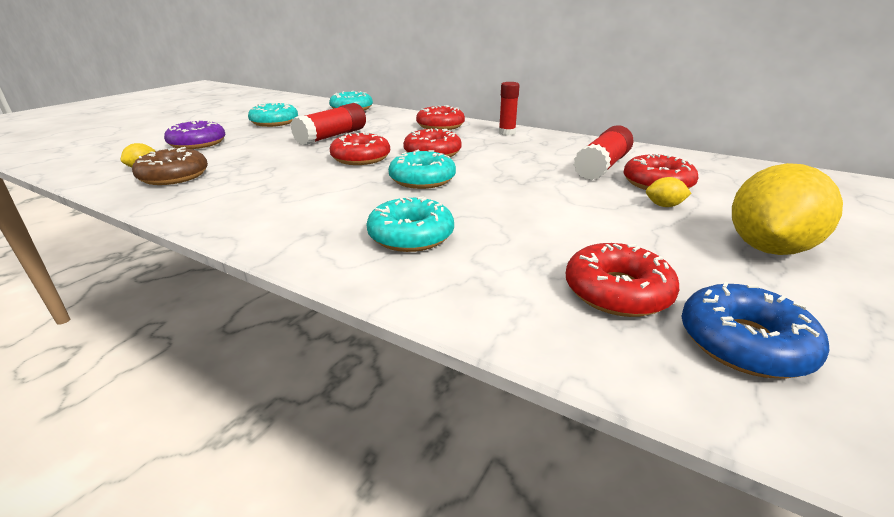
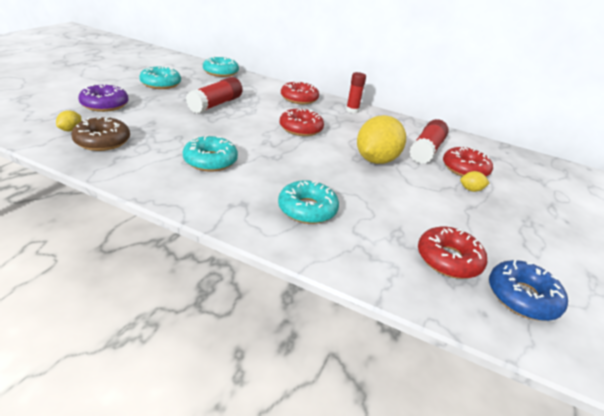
camera: 10 degrees left, 5 degrees up
(361, 158) = (247, 130): red donut -> none
(422, 179) = (300, 156): turquoise donut -> turquoise donut (210, 161)
(767, 248) = (535, 228): yellow lemon -> yellow lemon (376, 160)

